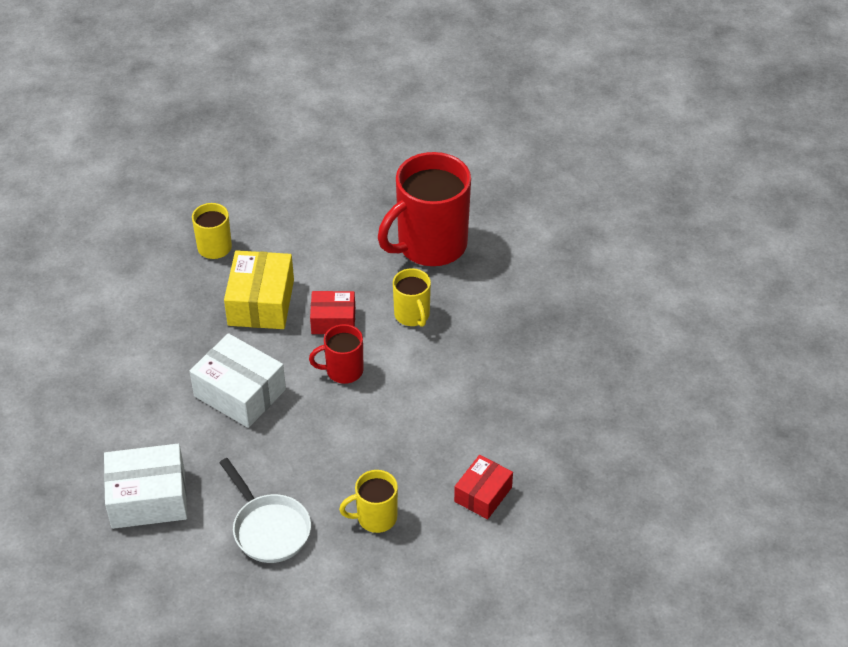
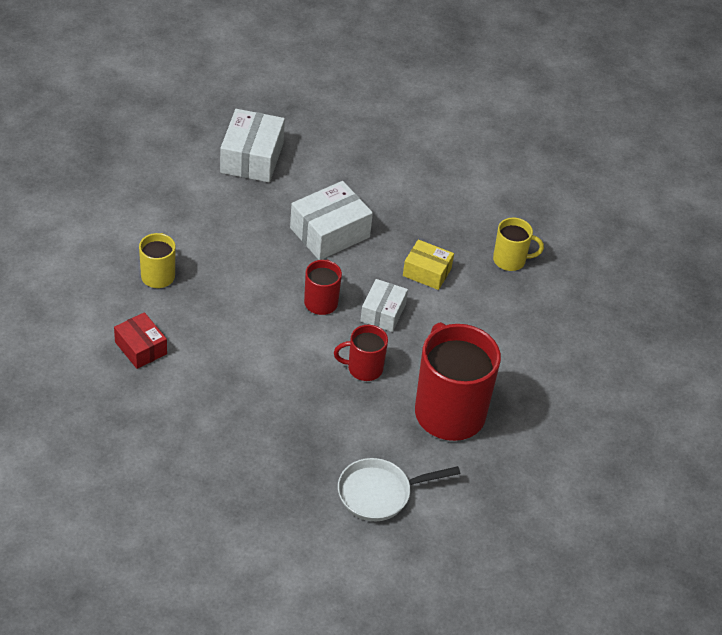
camera: 105 degrees right, 0 degrees up
(261, 302) = (427, 272): yellow box -> yellow box, size x0.63
(269, 528) = (185, 213): white pan -> white pan (379, 493)
(333, 320) = (383, 313): red box -> white box
(412, 315) = (363, 368): yellow mug -> red mug

